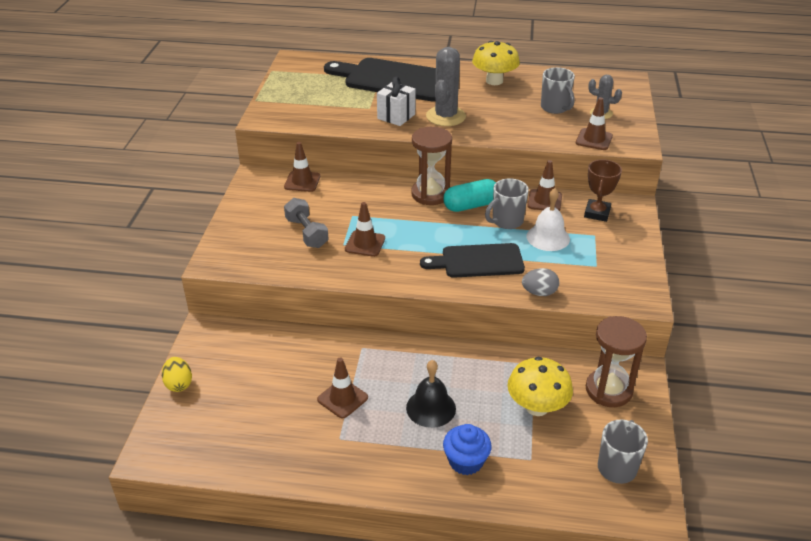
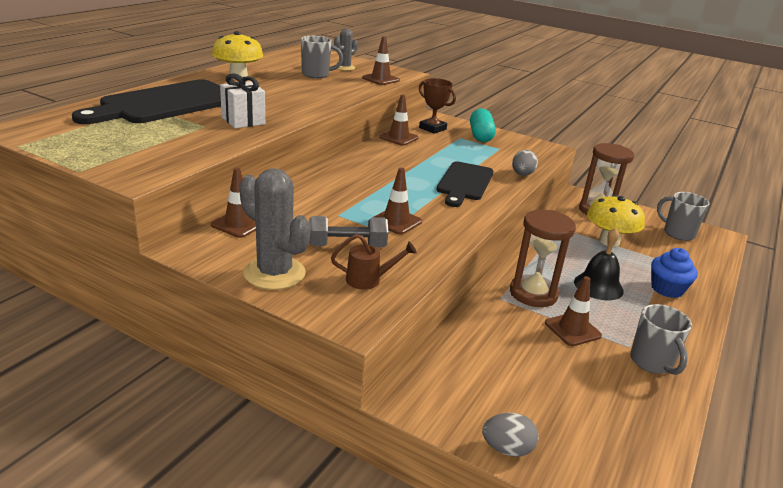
camera: 70 degrees left, 10 degrees down
(179, 384) = (507, 449): yellow egg -> grey egg
(267, 255) = (369, 280): none -> brown watering can
(430, 194) = (341, 172): brown hourglass -> brown hourglass (533, 293)
(445, 116) = (274, 105): grey cactus -> grey cactus (274, 273)
(471, 205) = (378, 162): turquoise capsule -> turquoise capsule (480, 136)
(506, 221) = (415, 157): grey mug -> grey mug (652, 363)
(548, 237) = (451, 151): white bell -> none

